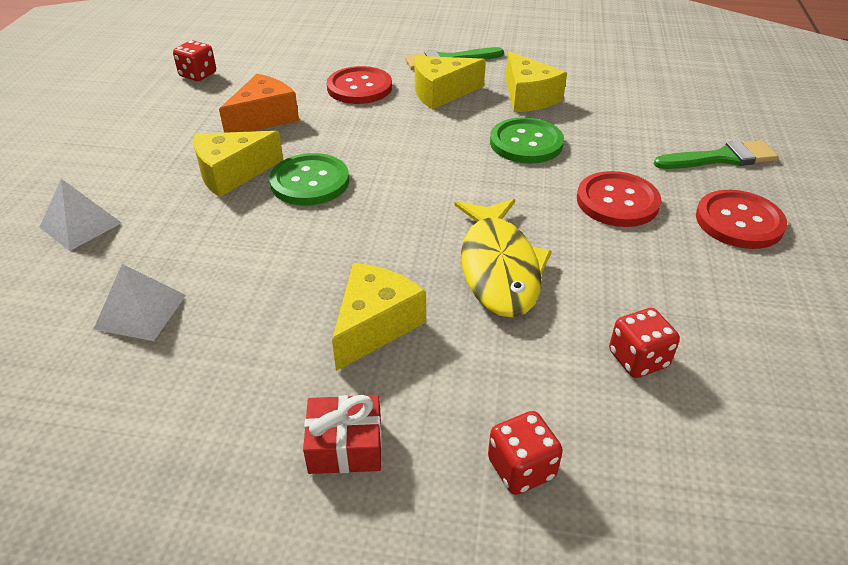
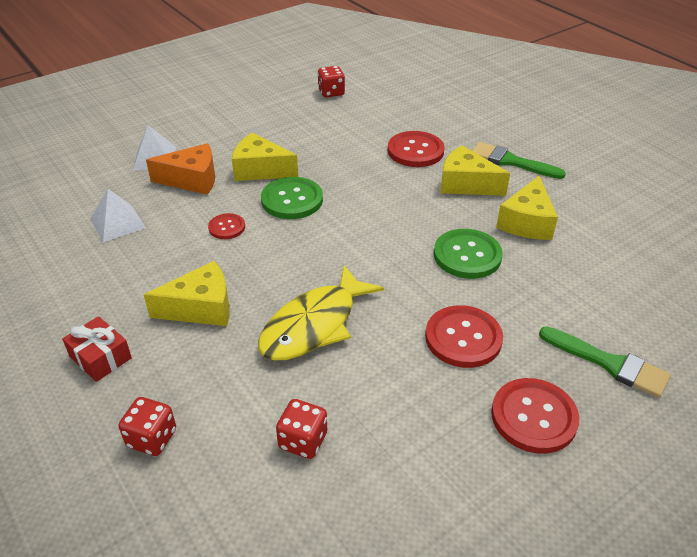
camera: 45 degrees right, 0 degrees up
(264, 118) = (326, 142): orange cheese -> orange cheese (192, 180)
(281, 241) = (227, 227): none -> red button

